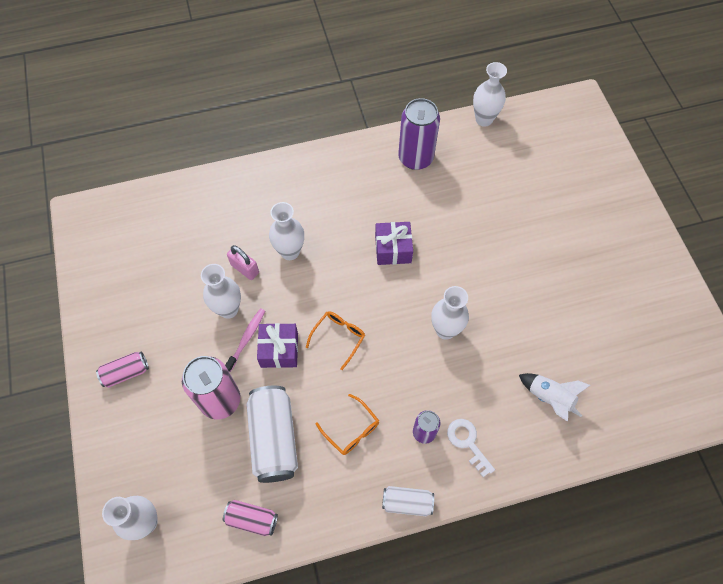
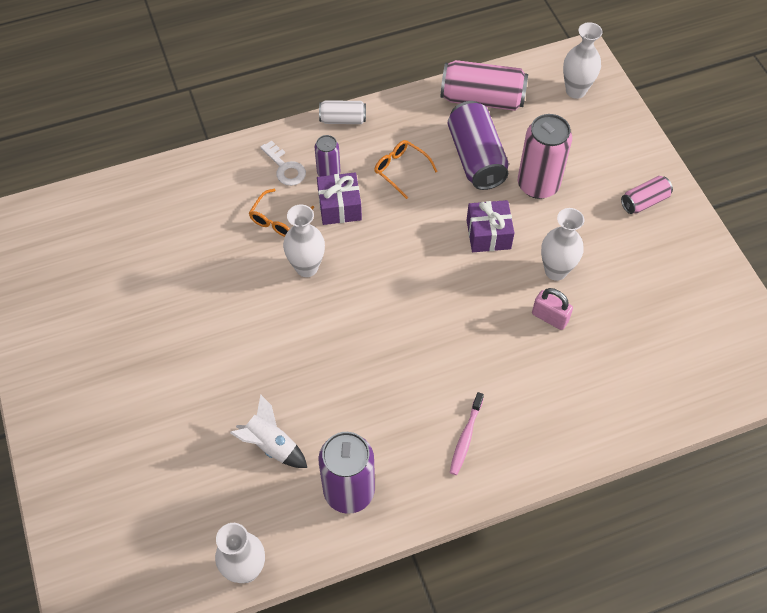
camera: 175 degrees right, 5 degrees down
(246, 339) = (527, 242): pink toothbrush -> pink toothbrush (465, 437)
(252, 519) = (482, 99): pink can -> pink can, size x1.82
(274, 438) = (476, 158): white can -> purple can
(290, 252) = (500, 342): white vase -> none
(339, 337) = (425, 251): orange glasses -> orange glasses (278, 220)
(393, 249) = (372, 355): purple gift -> purple gift (339, 207)
(549, 398) = (198, 211): white rocket -> white rocket (271, 445)

